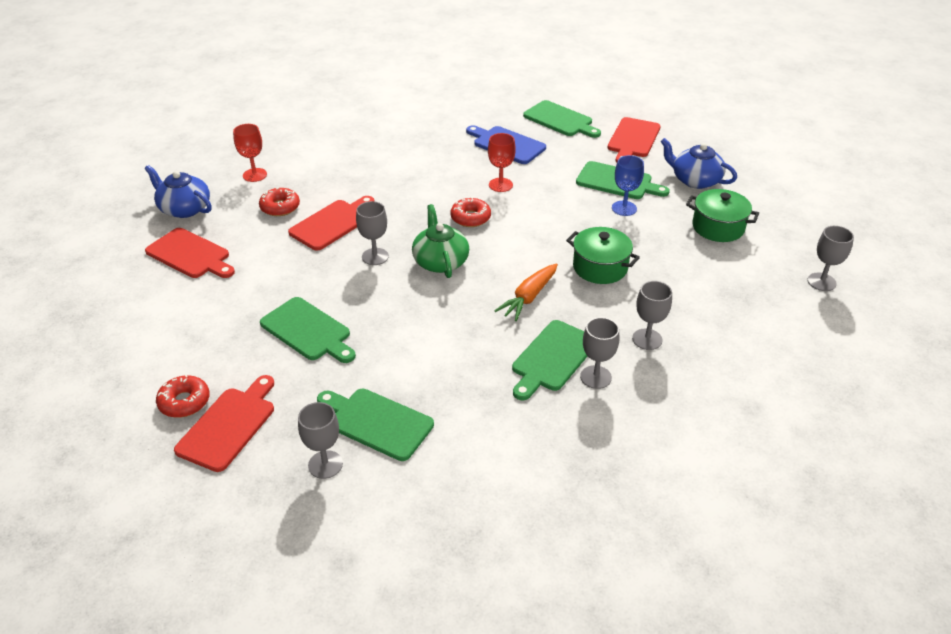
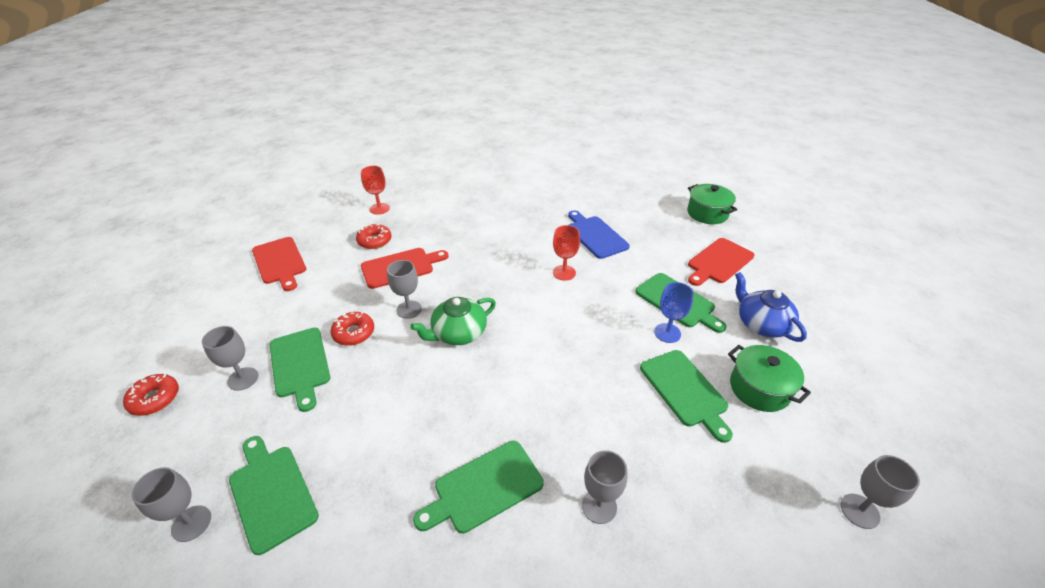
camera: 25 degrees right, 0 degrees up
(184, 208) = (310, 222): blue teapot -> none
(229, 425) = (162, 439): red cutting board -> none
(440, 261) = (458, 333): green teapot -> green teapot turned 135 degrees counterclockwise
(470, 218) = (515, 297): red donut -> red donut (354, 333)
(528, 297) = (510, 402): orange carrot -> none
(560, 120) = (659, 225): green cutting board -> green cutting board (685, 390)
(595, 377) = (512, 534): grey goblet -> grey goblet (243, 379)
(600, 267) = (602, 393): green pot -> green pot (707, 213)

